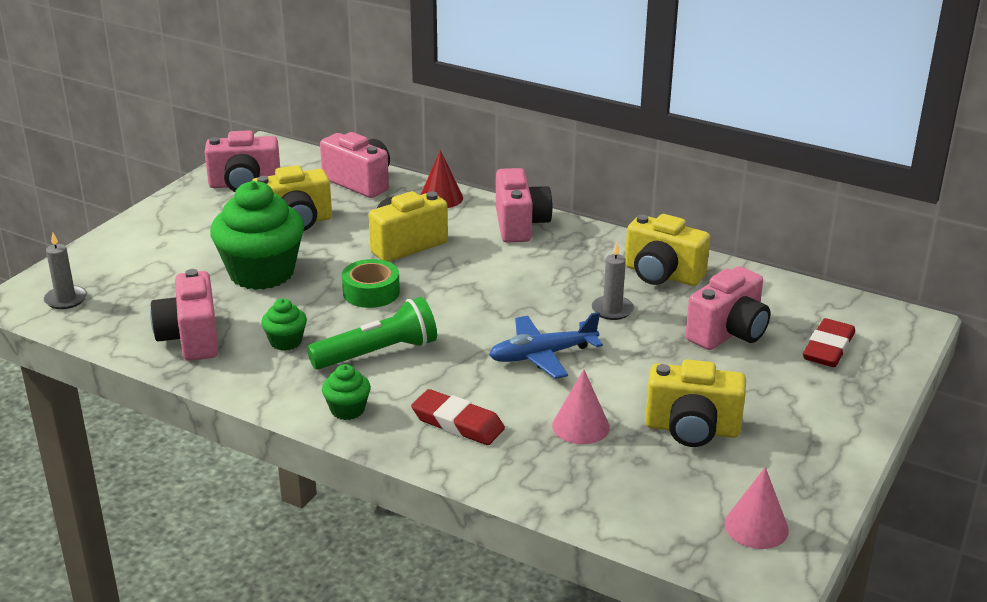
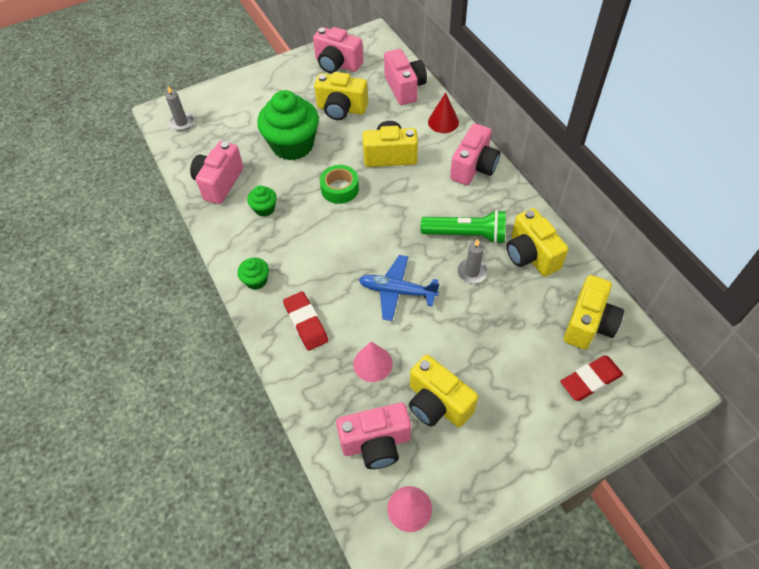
camera: 35 degrees right, 25 degrees up
(377, 353) = (305, 242): green flashlight -> green flashlight (466, 234)
(728, 333) = (532, 330): pink camera -> pink camera (376, 443)
(779, 307) = (588, 324): none -> yellow camera

